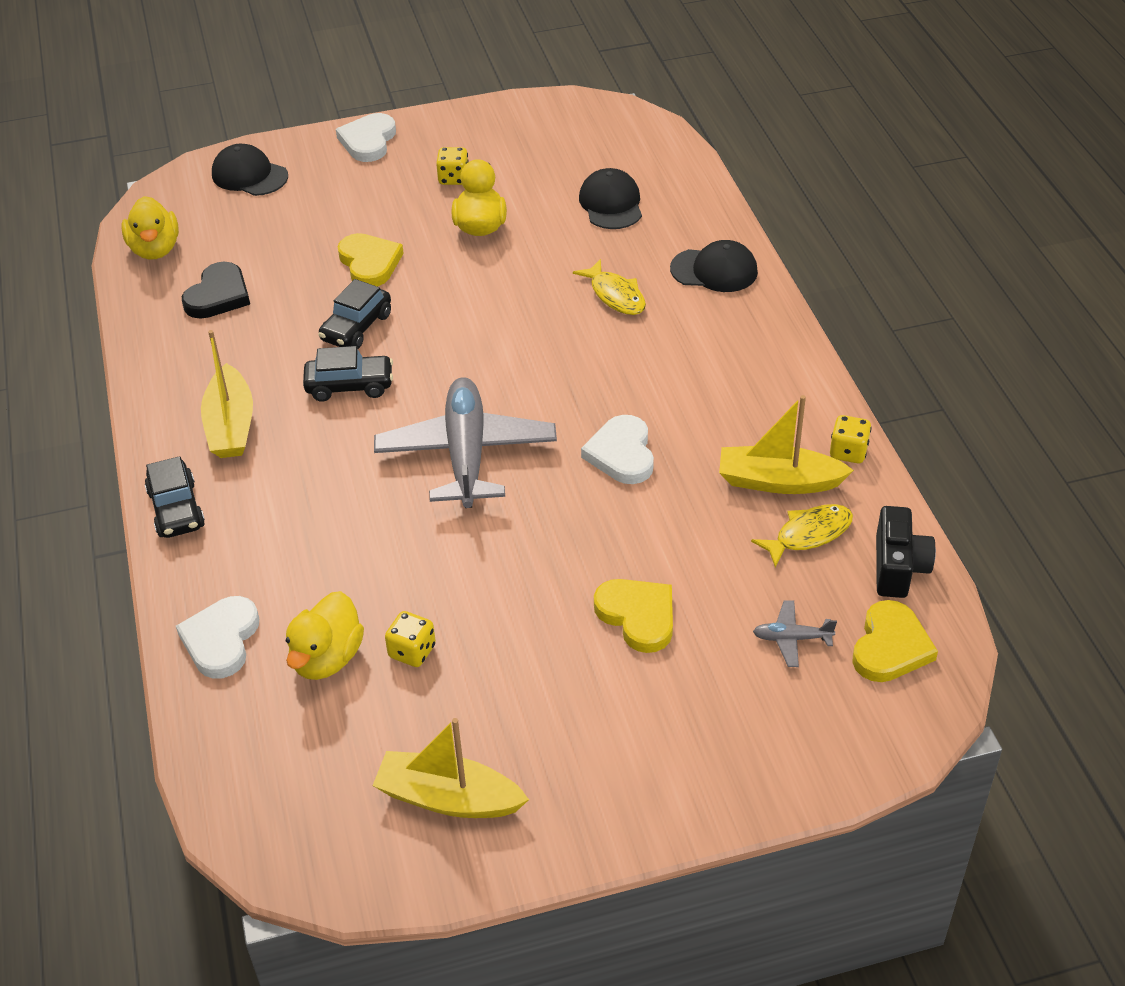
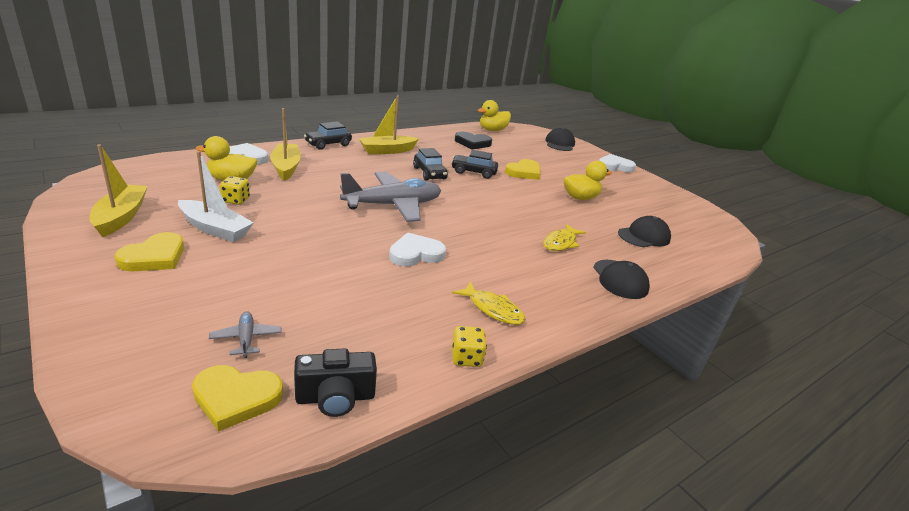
camera: 65 degrees right, 15 degrees down
(453, 178) = (611, 188): yellow dice -> none
(510, 676) = (215, 229): none -> white boat
(638, 616) = (267, 268): yellow heart -> yellow heart (154, 257)
(779, 481) = (416, 322): yellow boat -> yellow boat (286, 167)
(809, 534) = (363, 341): yellow fish -> yellow fish (493, 309)

